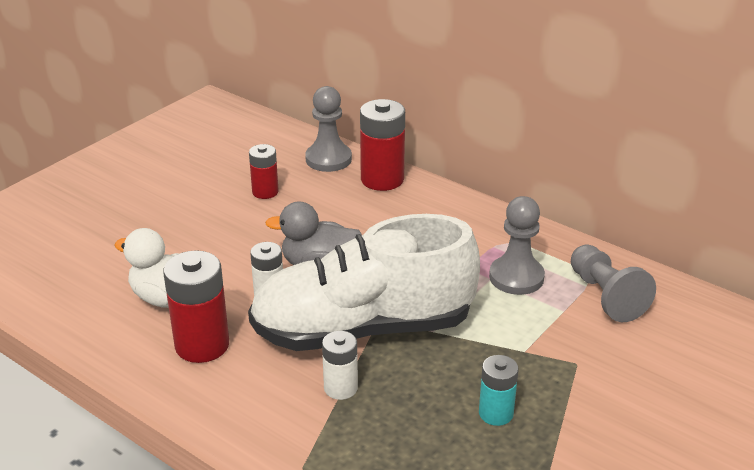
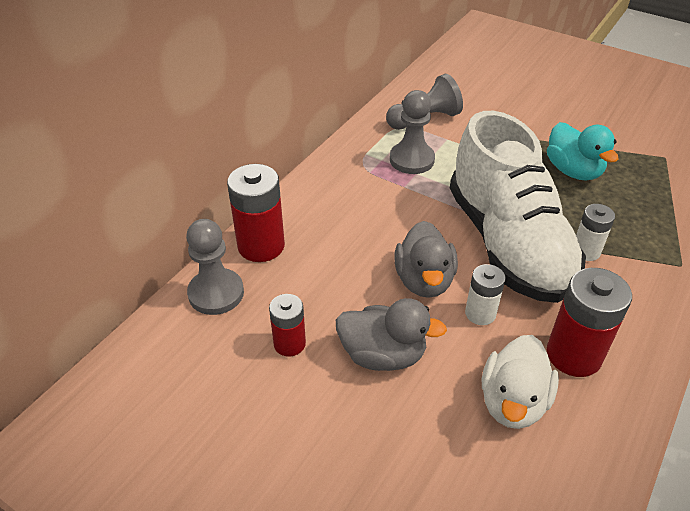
camera: 95 degrees left, 10 degrees up
(239, 235) = (383, 355): none -> grey duck
(496, 413) = (573, 171): turquoise battery -> turquoise duck

